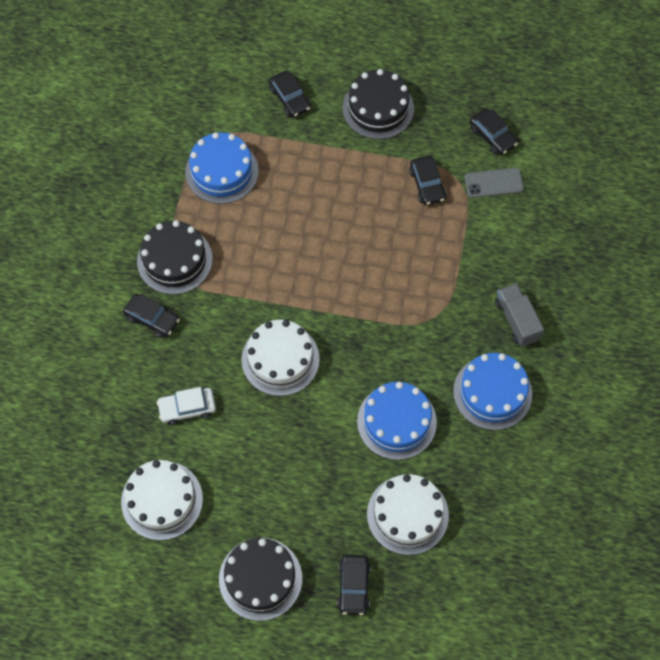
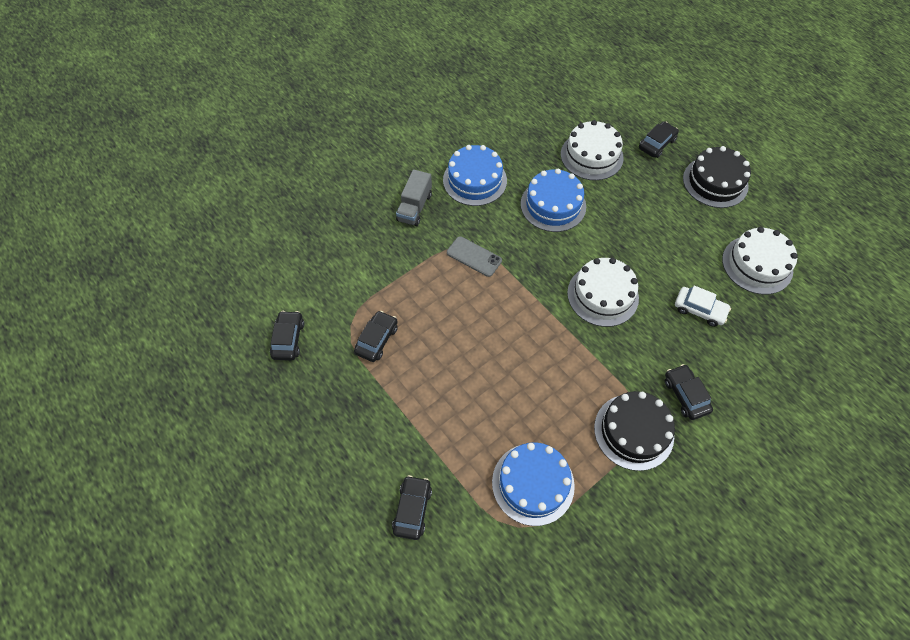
camera: 140 degrees left, 5 degrees down
(378, 108) = (348, 436): black cake -> none
(493, 183) = (328, 304): grey phone -> grey phone (474, 256)

